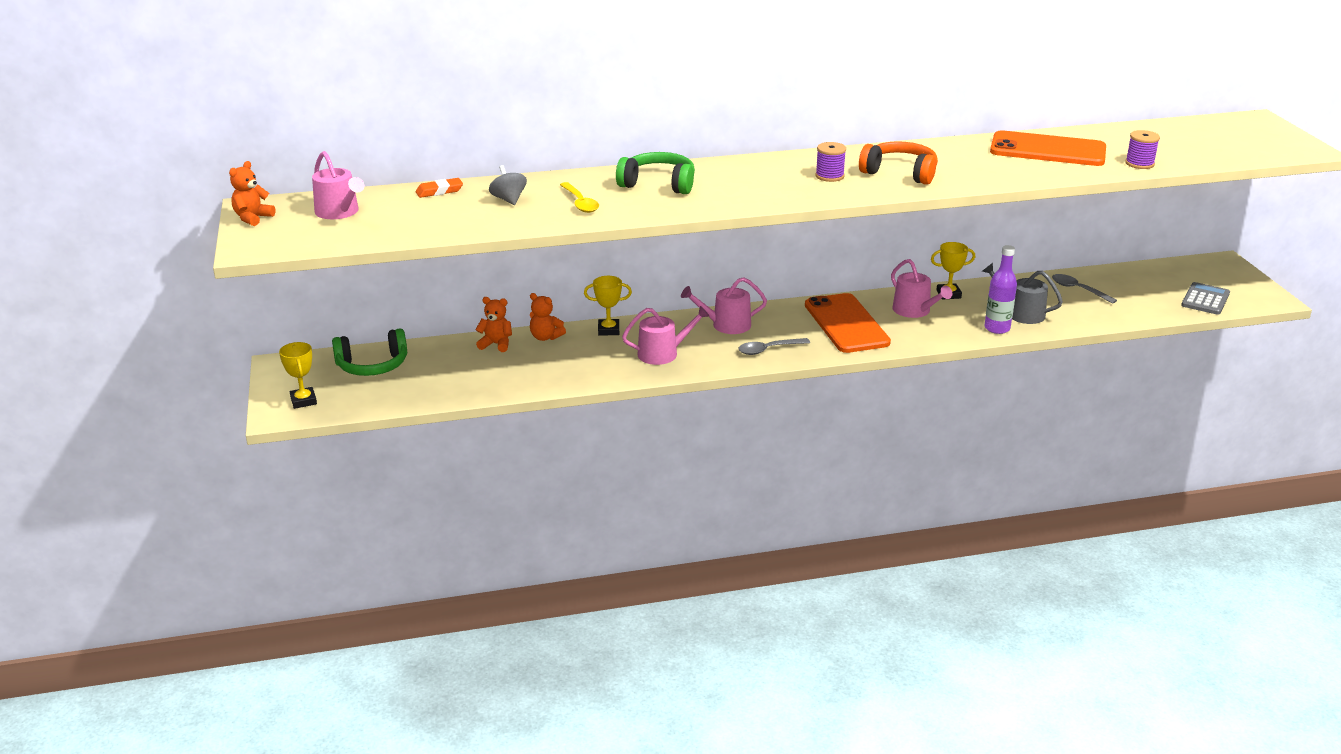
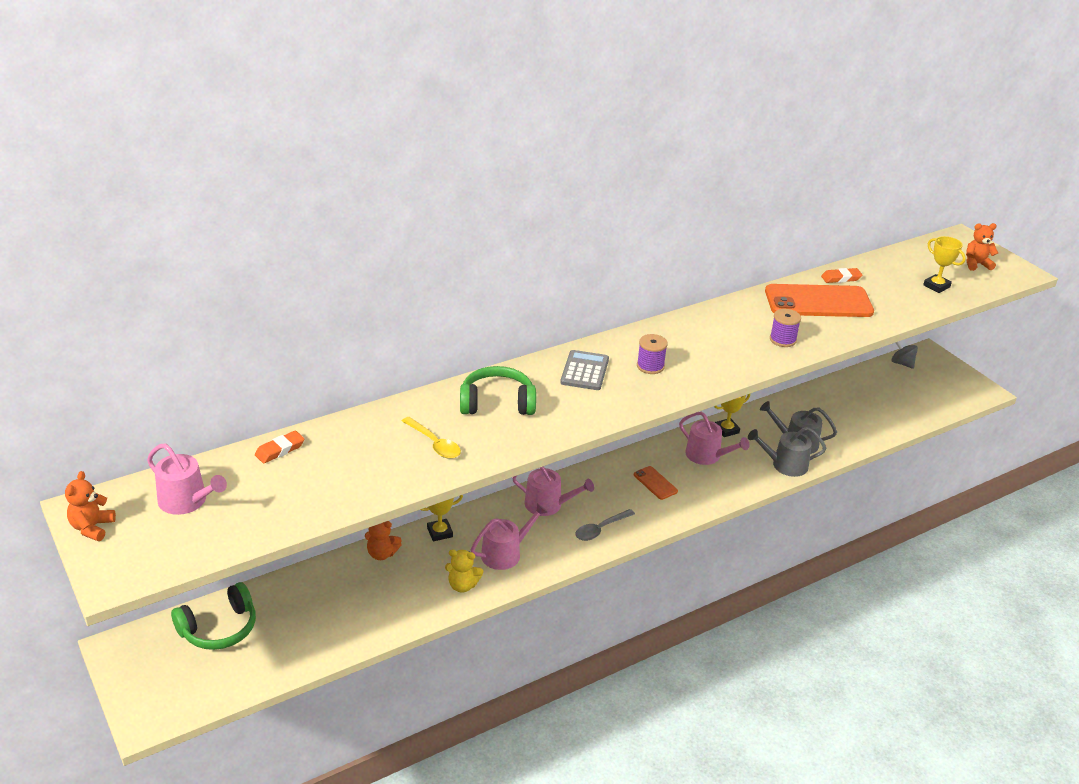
camera: 20 degrees left, 5 degrees up
(303, 401) = (166, 694): yellow trophy -> yellow trophy (936, 286)
(496, 344) = (336, 573): orange teddy bear -> orange teddy bear (976, 264)
(509, 200) = (359, 451): grey spinning top -> grey spinning top (902, 363)
(608, 370) = (462, 585): none -> yellow teddy bear
(726, 325) = (548, 505): pink watering can -> pink watering can turned 135 degrees counterclockwise
(846, 324) = (655, 483): orange phone -> orange phone, size x0.46
(900, 173) = (710, 352): orange headphones -> none
(997, 328) = (785, 465): purple bottle -> grey watering can
(1078, 290) = (830, 405): grey spoon -> none
(1087, 136) = (841, 278): none -> orange eraser
(1139, 164) = (901, 309): purple spool -> purple spool (782, 340)
(1205, 299) = (933, 400): grey calculator -> grey calculator (584, 371)

